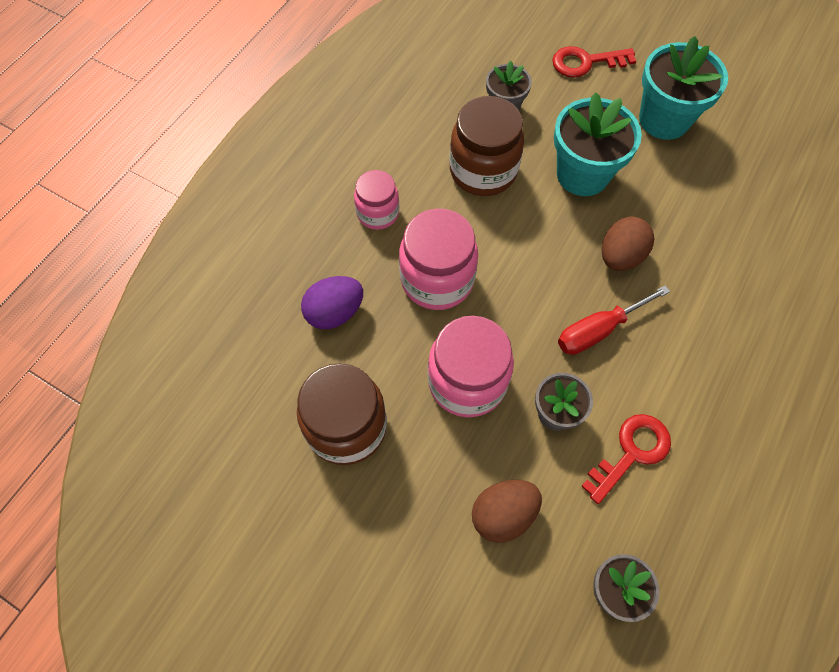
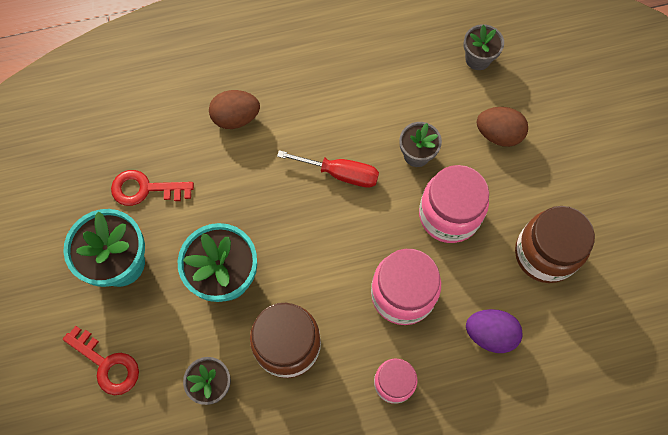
camera: 135 degrees left, 5 degrees up
(620, 256) = (273, 202): brown egg -> brown egg (236, 118)
(631, 452) = (398, 102): red key -> red key (145, 189)

